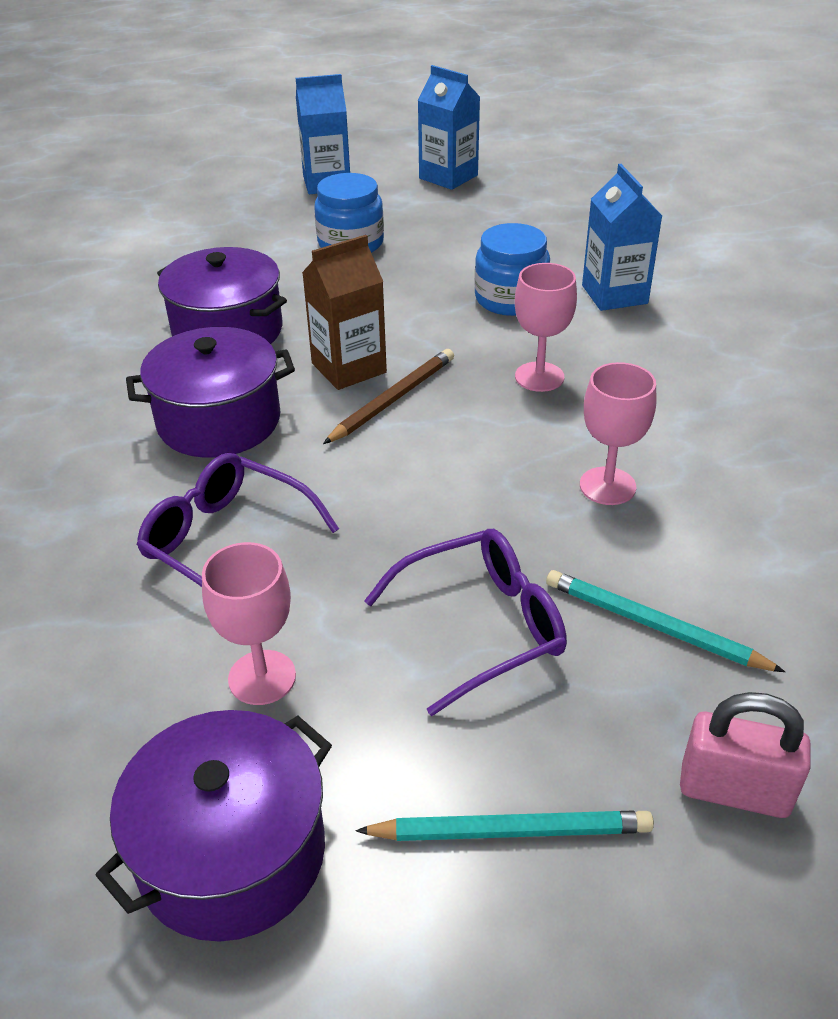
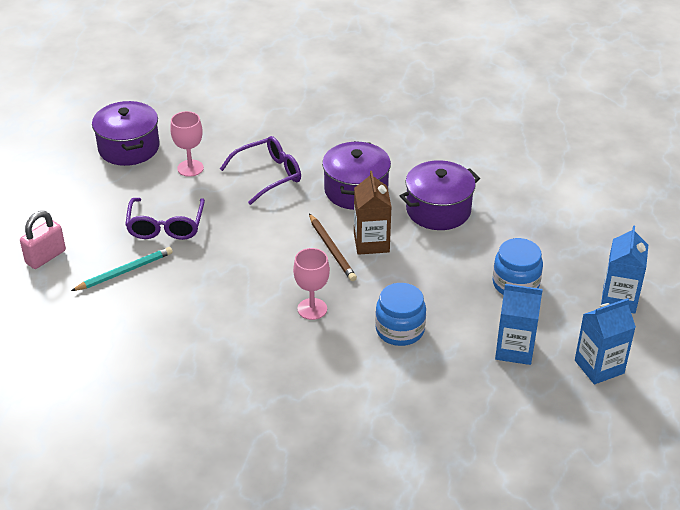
camera: 115 degrees right, 0 degrees up
(510, 831) = (82, 202): turquoise pencil -> none
(607, 486) = (210, 295): pink goblet -> none
(614, 294) = (374, 379): blue carton -> blue carton (514, 349)

